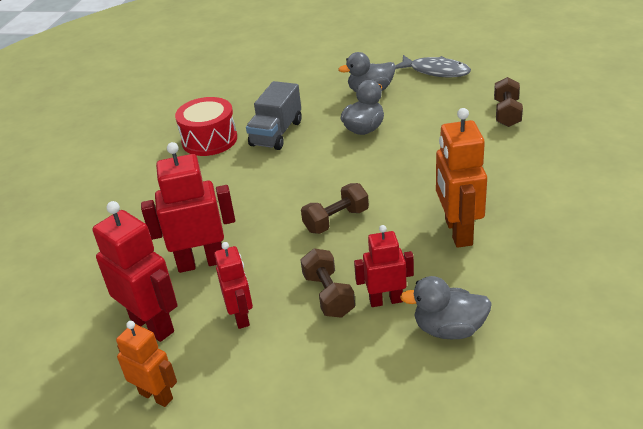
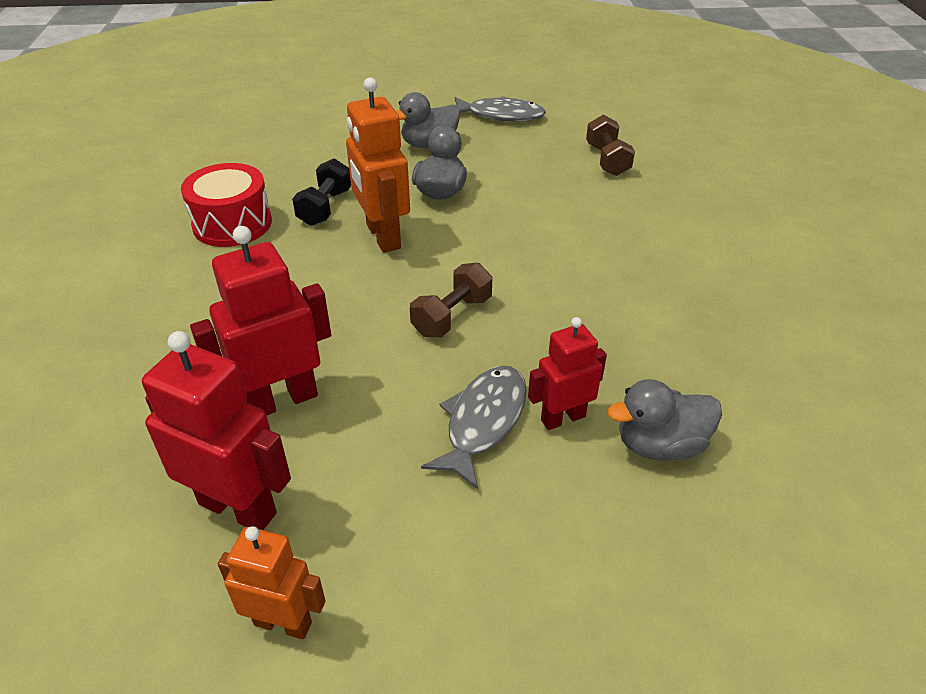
camera: 20 degrees left, 5 degrees up
(241, 316) = (370, 472): red robot -> none
(276, 133) = (325, 207): grey truck -> black dumbbell
(328, 295) = (483, 422): brown dumbbell -> grey fish
(457, 232) = (614, 313): orange robot -> orange robot (382, 236)

